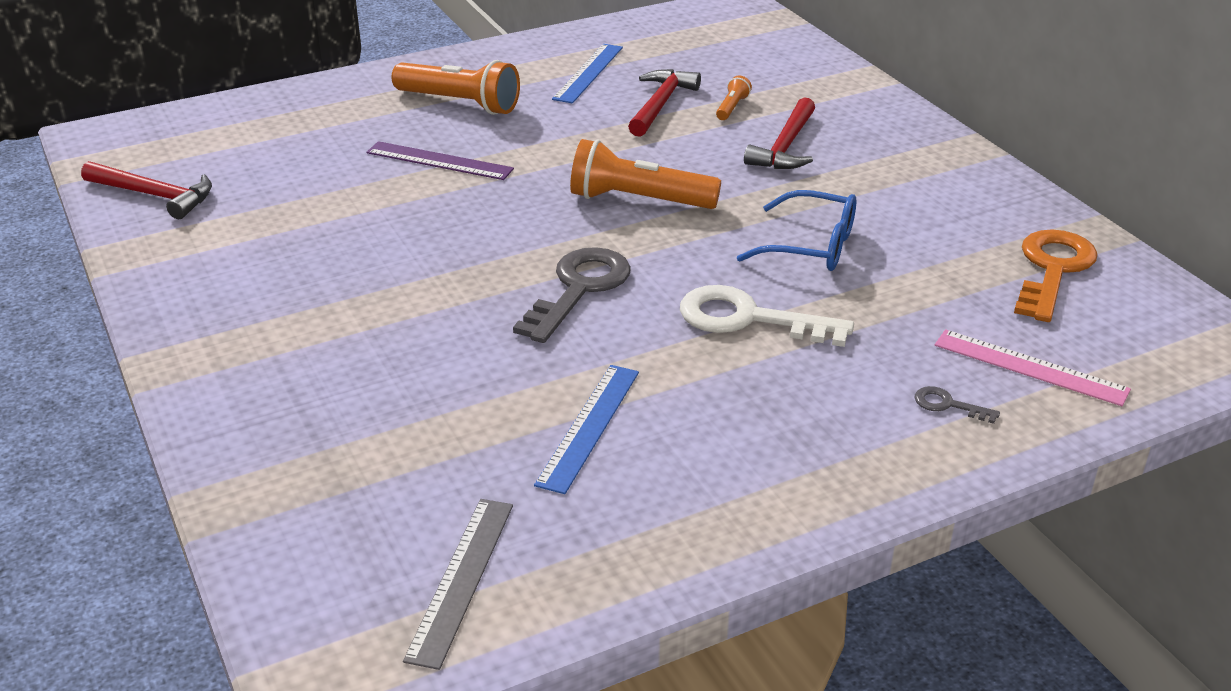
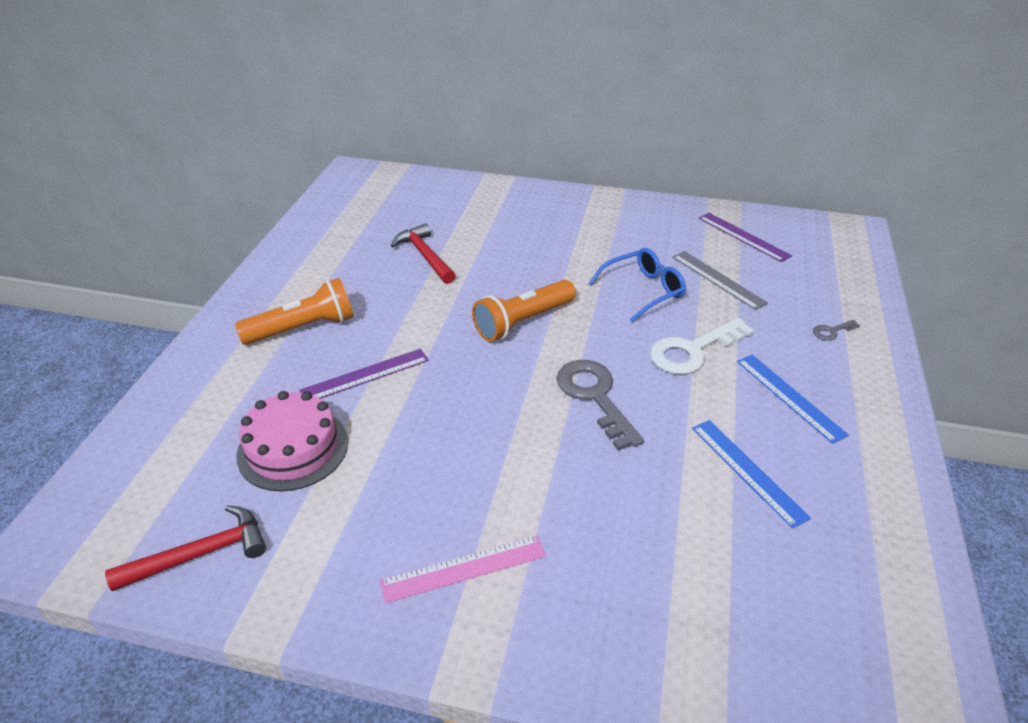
camera: 50 degrees left, 5 degrees up
(307, 174) = (293, 448): none -> pink cake
(461, 579) = (868, 615): grey ruler -> grey ruler (718, 279)
(588, 73) = (346, 260): blue ruler -> blue ruler (789, 397)
(732, 108) = (465, 236): orange flashlight -> none
(785, 147) = (532, 243): red hammer -> none
(1030, 367) = (820, 290): pink ruler -> pink ruler (464, 568)
(1052, 270) = (743, 236): orange key -> purple ruler

